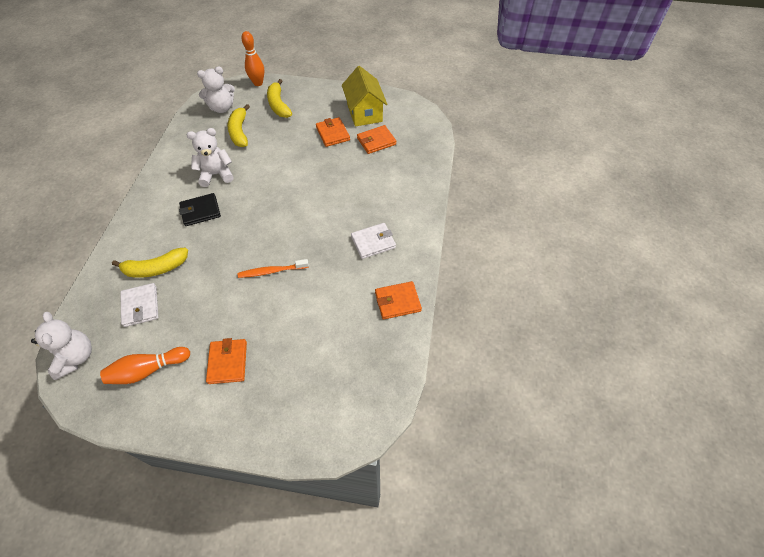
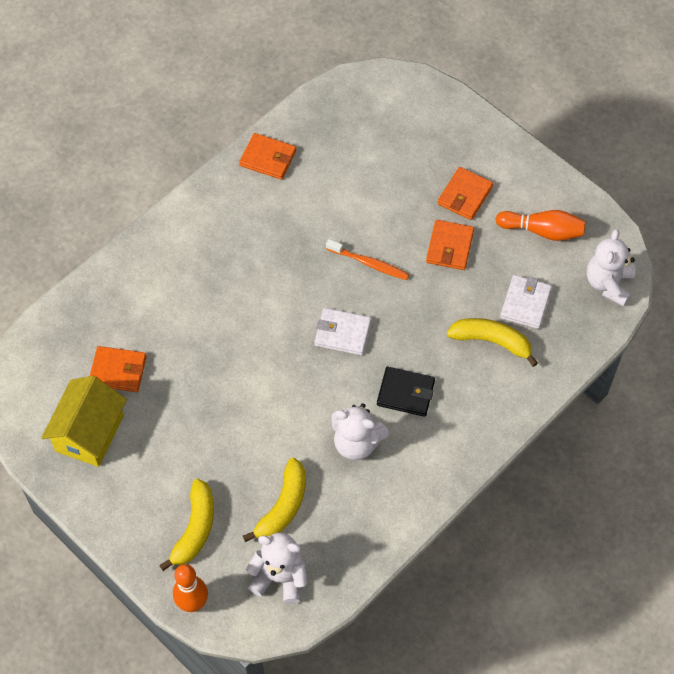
camera: 145 degrees left, 5 degrees up
(332, 134) = (162, 421): orange wallet -> orange wallet (450, 247)
(373, 242) = (240, 233): white wallet -> white wallet (342, 333)

